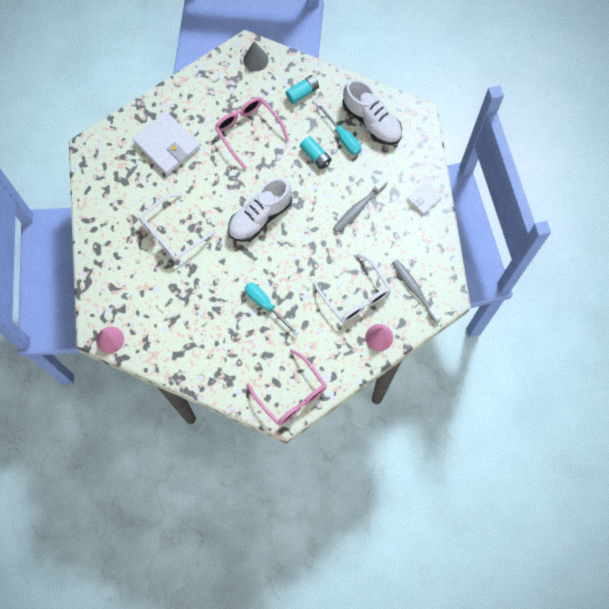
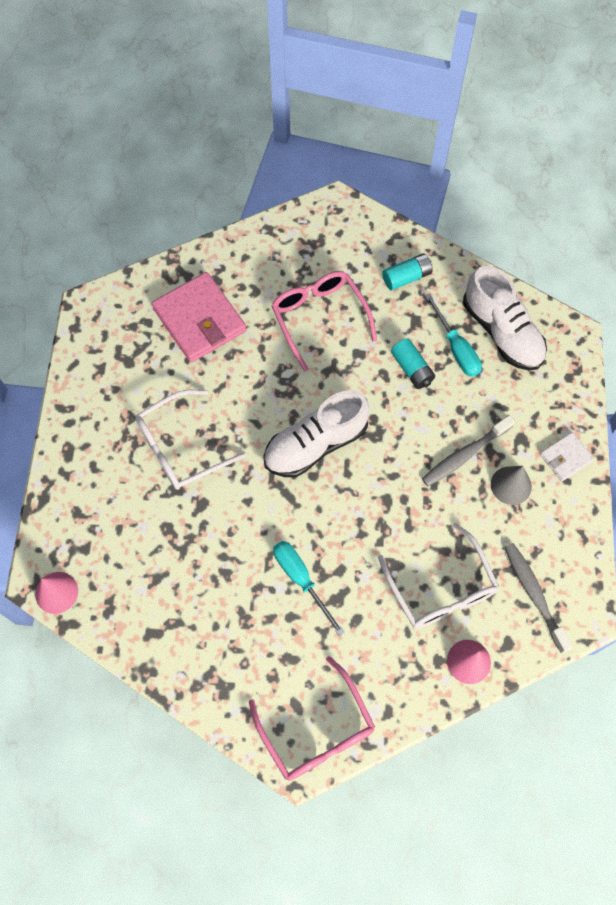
camera: 10 degrees right, 5 degrees down
(167, 145) = (199, 320): white wallet -> pink wallet
(255, 60) = (347, 222): grey cone -> grey cone (511, 485)

